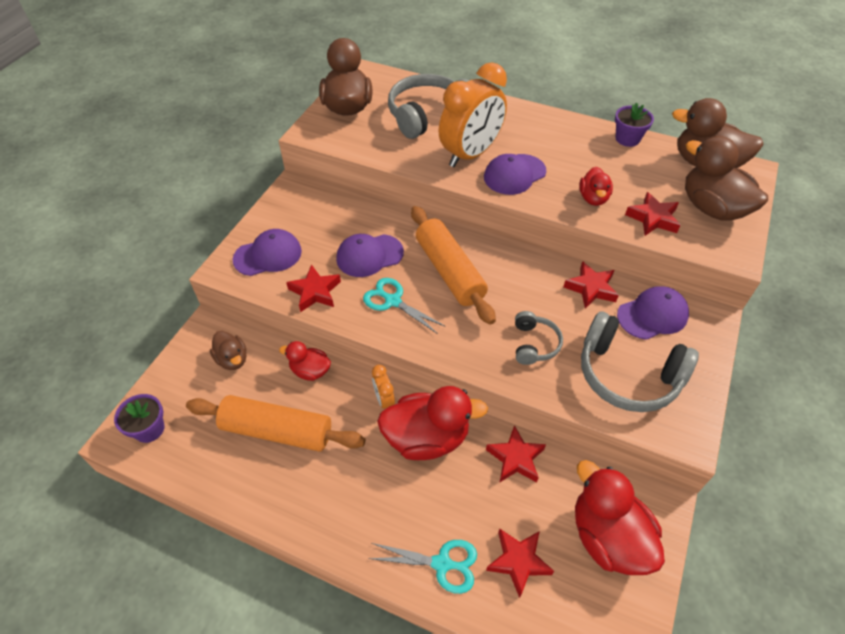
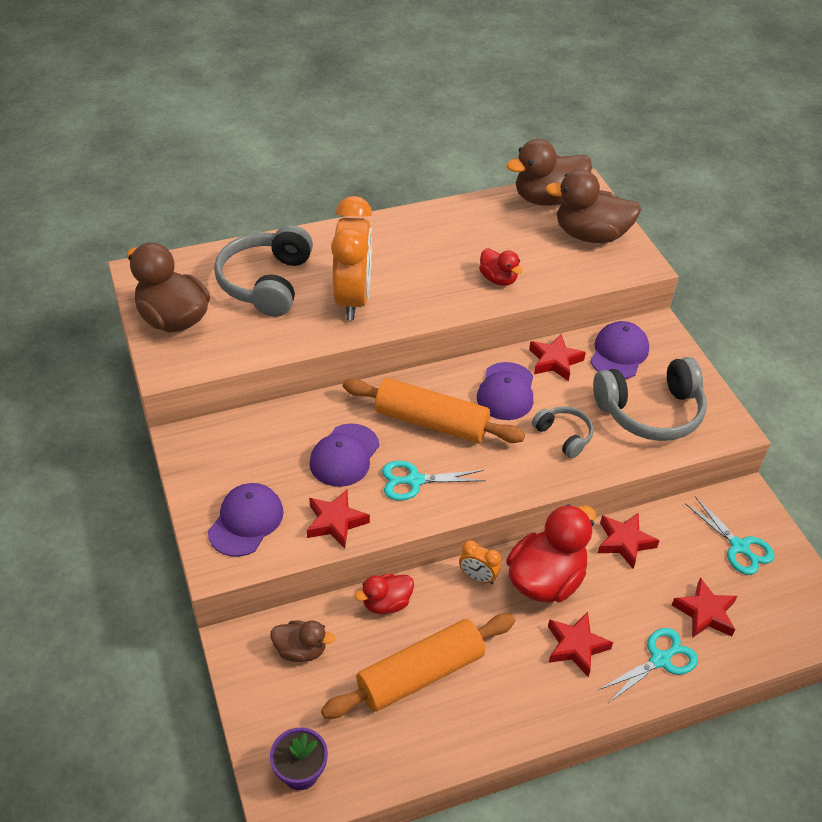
camera: 45 degrees left, 5 degrees down
(514, 174) = (412, 295): purple cap -> purple cap (506, 391)
(608, 537) = (739, 547): red duck -> turquoise scissors
(627, 139) = (466, 209): purple flower pot -> none
(653, 218) = (559, 270): red star -> red star (576, 646)

